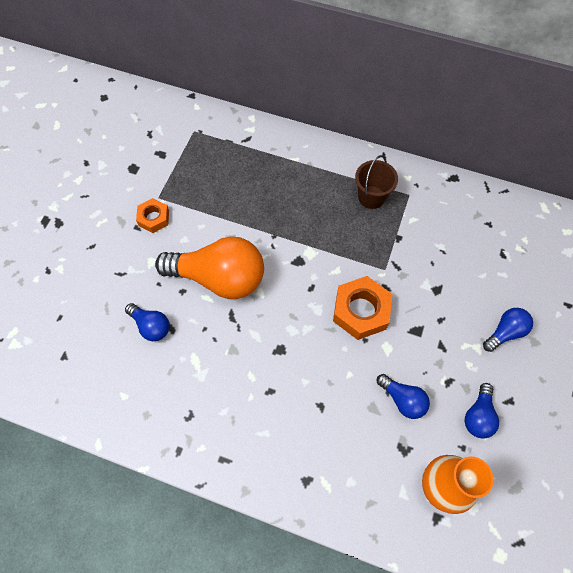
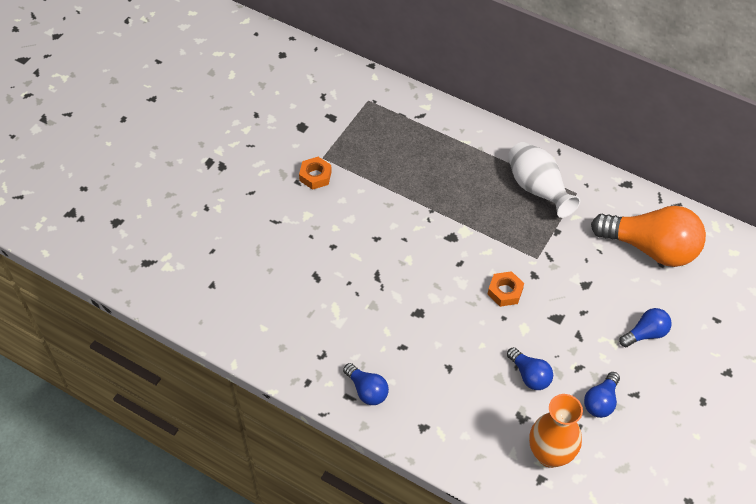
camera: 10 degrees right, 10 degrees down
(151, 326) = (298, 272): blue light bulb -> blue light bulb (367, 390)
(219, 278) = (371, 240): orange light bulb -> orange light bulb (650, 248)
(361, 311) = (505, 292): orange nut -> orange nut, size x0.60
(371, 197) = (537, 189): brown bucket -> white vase

